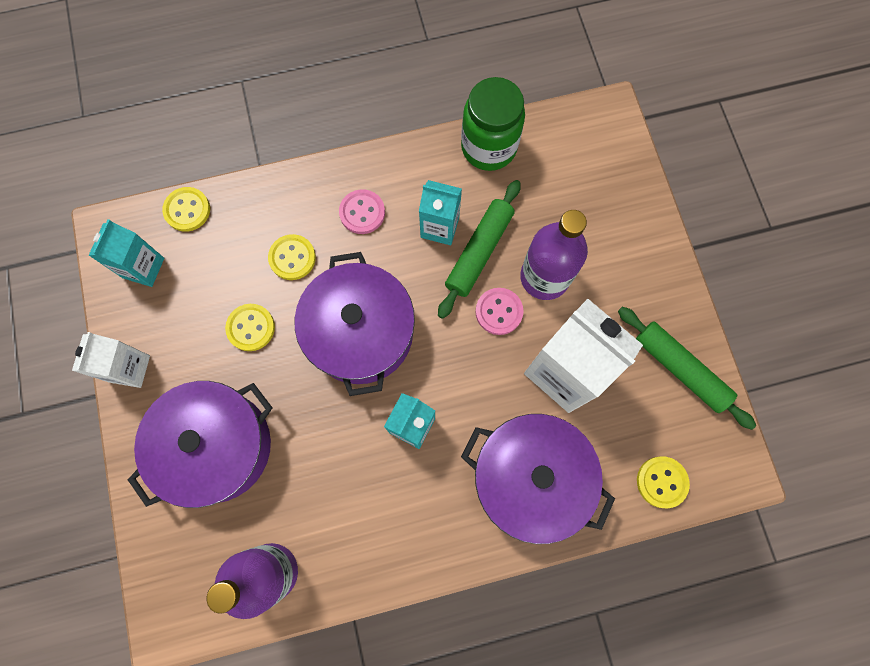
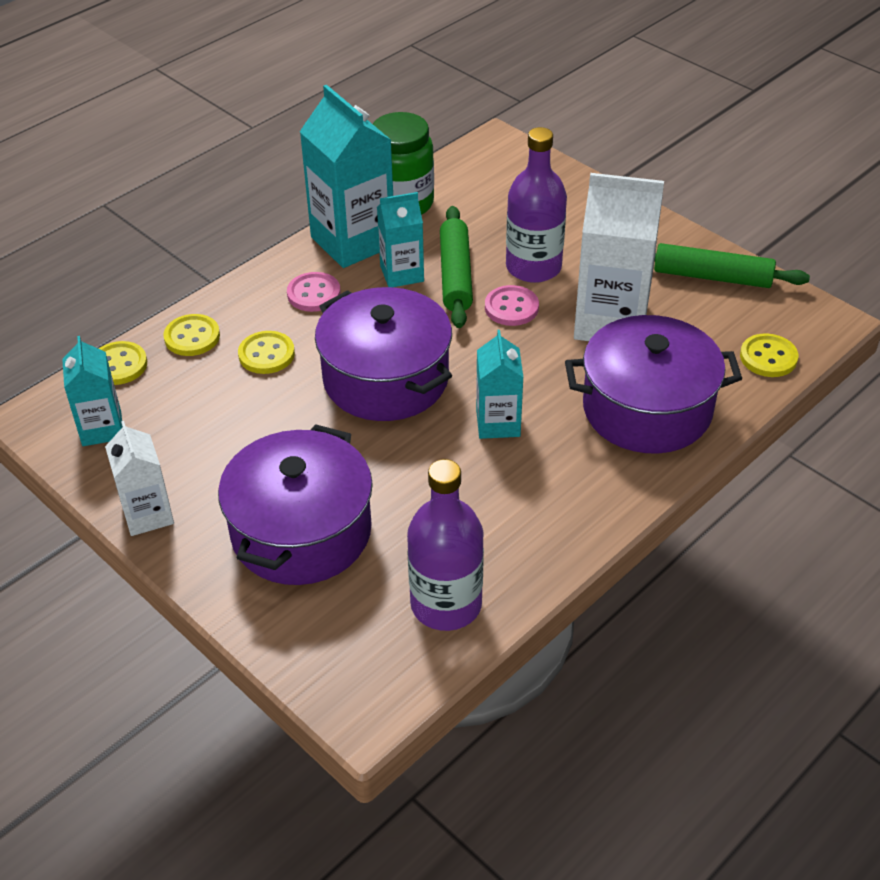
camera: 30 degrees left, 30 degrees down
(251, 328) = (264, 424): yellow button -> yellow button (192, 337)
(425, 170) = (353, 241): none -> turquoise carton

